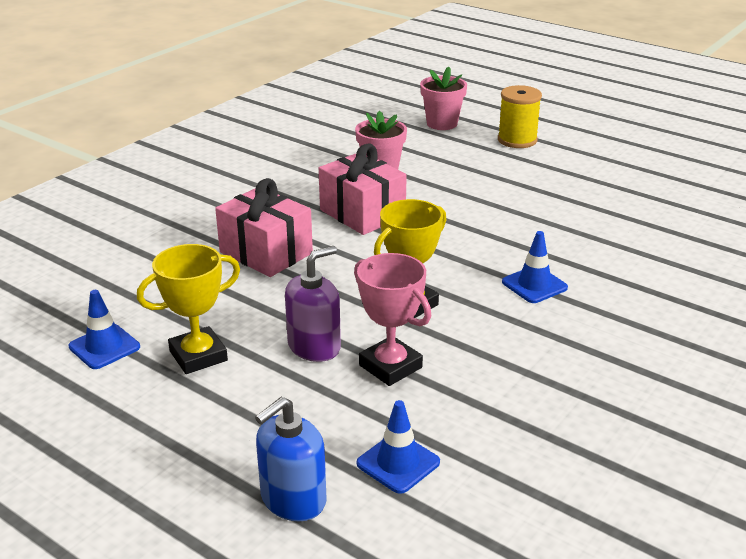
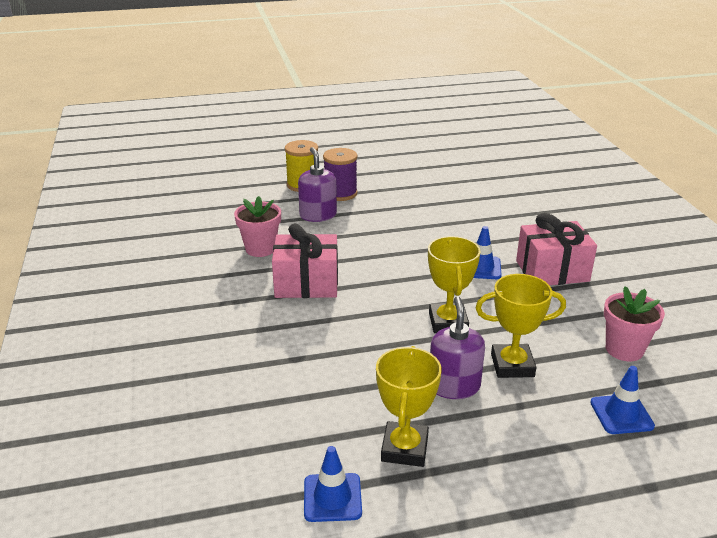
camera: 50 degrees left, 0 degrees up
(266, 253) = (300, 349): pink gift -> pink gift (552, 271)
(293, 499) = (625, 481): blue soap dispenser -> none
(390, 366) = (512, 365): pink trophy -> yellow trophy
(442, 124) = (235, 196): pink flower pot -> pink flower pot (624, 349)
(478, 169) = (318, 215): none -> purple soap dispenser
(536, 162) = (340, 193): none -> purple spool

